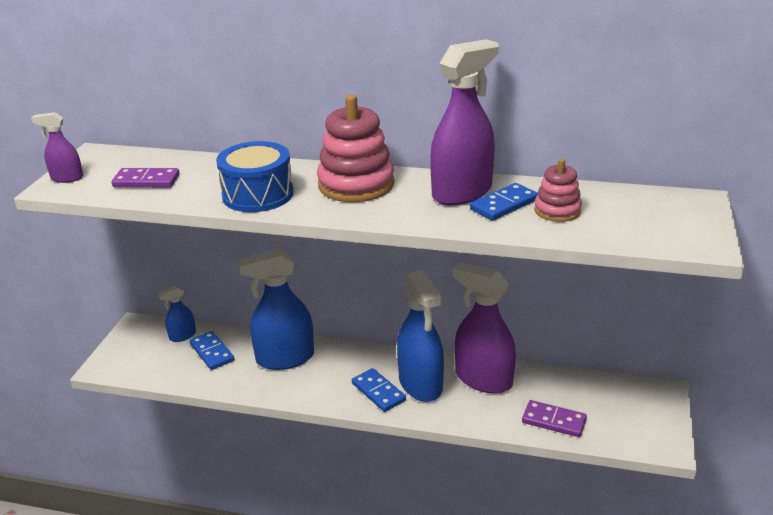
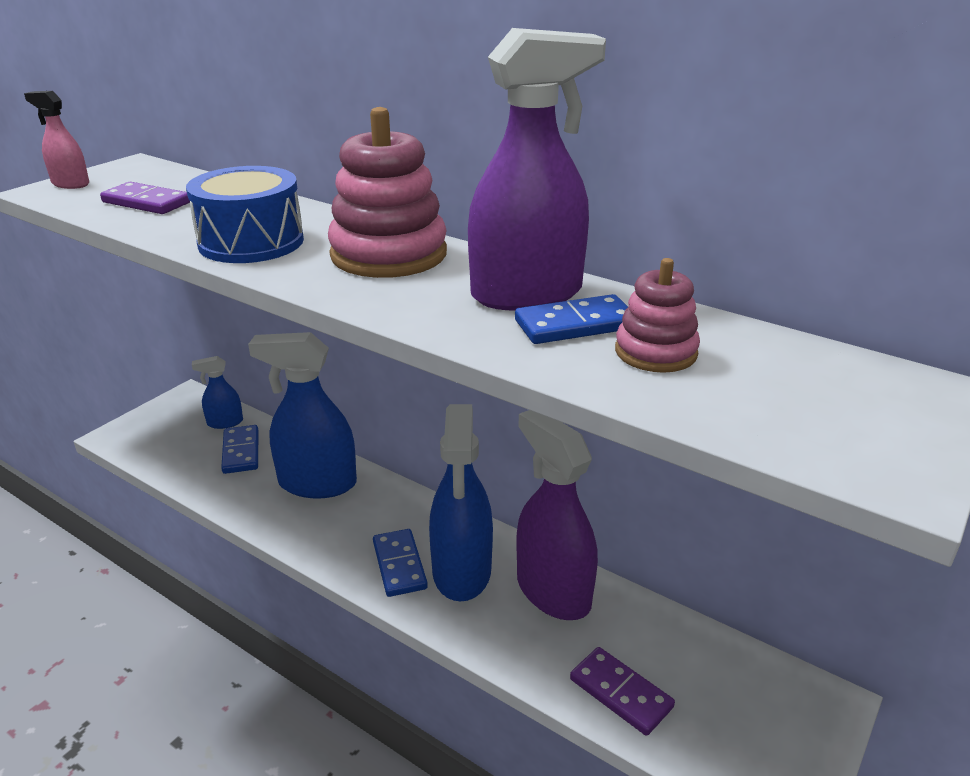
camera: 20 degrees right, 0 degrees up
(67, 178) = (70, 184): purple spray bottle -> pink spray bottle

